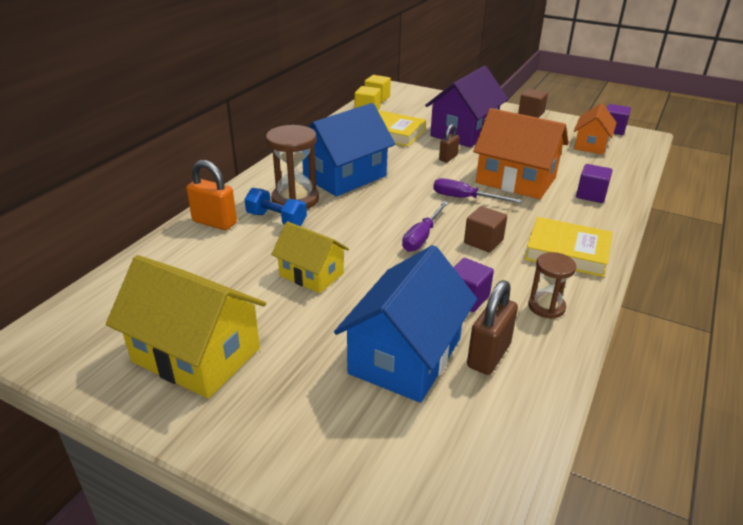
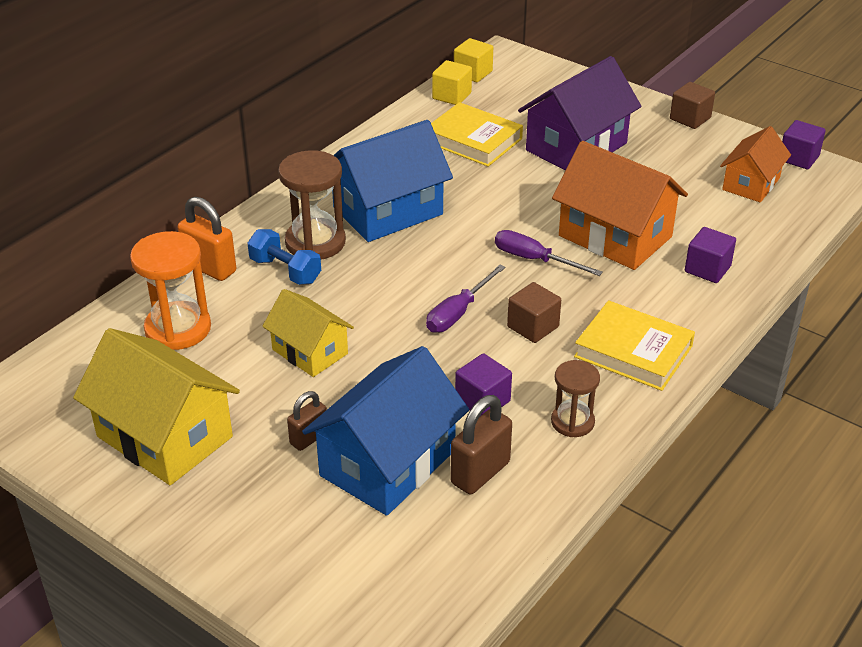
camera: 10 degrees right, 5 degrees up
(195, 267) = (178, 329): none -> orange hourglass
(448, 158) = (537, 191): brown padlock -> brown padlock (309, 438)

